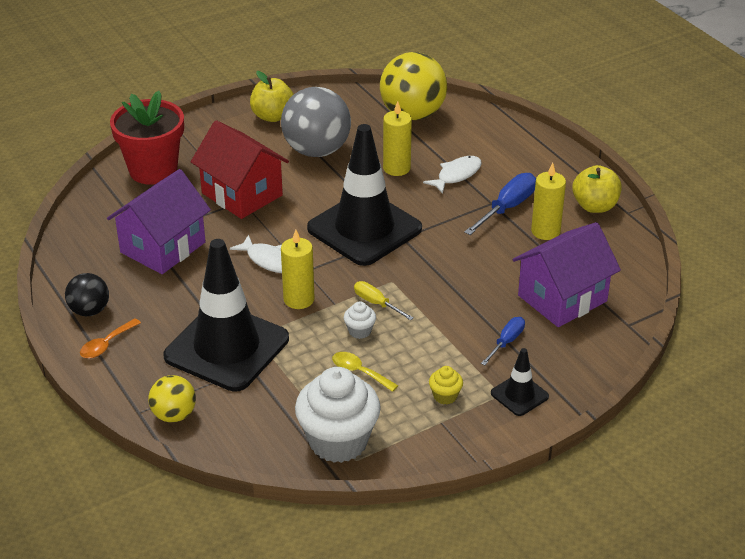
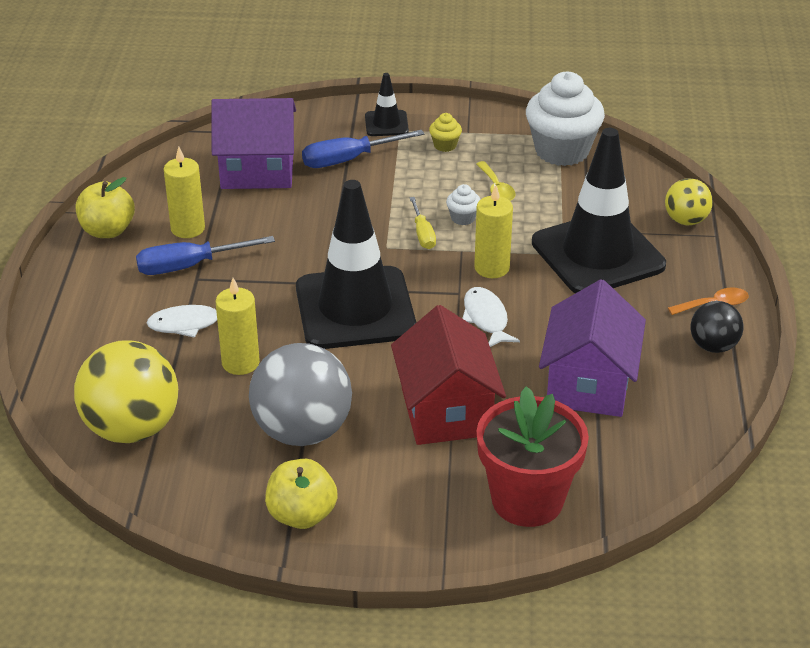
camera: 145 degrees left, 0 degrees up
(163, 247) = (588, 384): purple house -> purple house turned 60 degrees counterclockwise
(506, 342) = (348, 160): blue screwdriver -> blue screwdriver, size x1.64

